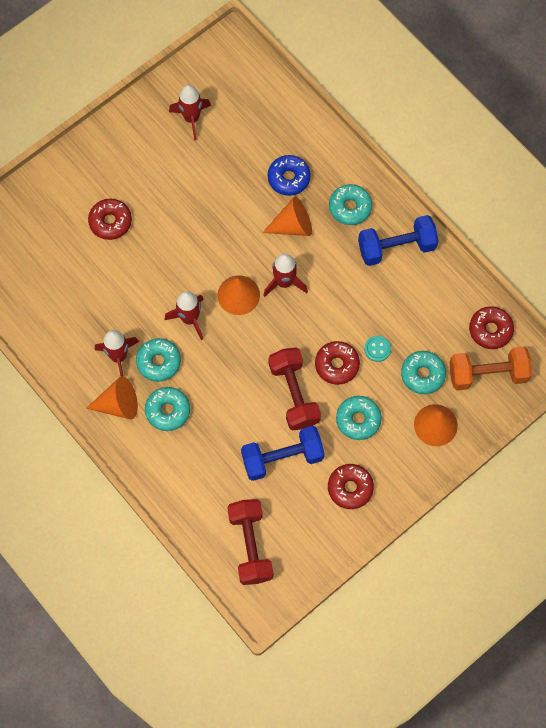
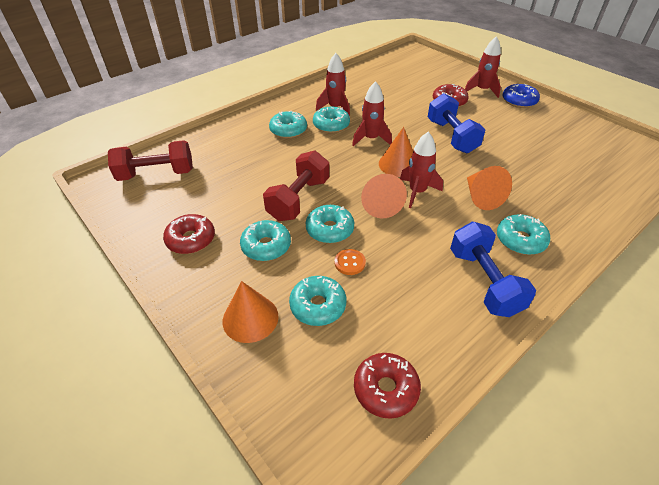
camera: 90 degrees right, 25 degrees down
(118, 404) = (296, 109): orange cone -> orange cone (380, 205)
(191, 118) = (565, 136): red rocket -> red rocket (482, 90)
(282, 458) = (234, 192): blue dumbbell -> blue dumbbell (451, 136)
(289, 178) = (534, 194): blue donut -> blue donut (519, 101)
(294, 394) = (298, 199): red dumbbell -> red dumbbell turned 45 degrees counterclockwise
(337, 365) = (330, 229): red donut -> turquoise donut
(377, 349) = (350, 263): turquoise button -> orange button
(487, 374) = (317, 383): orange dumbbell -> none

